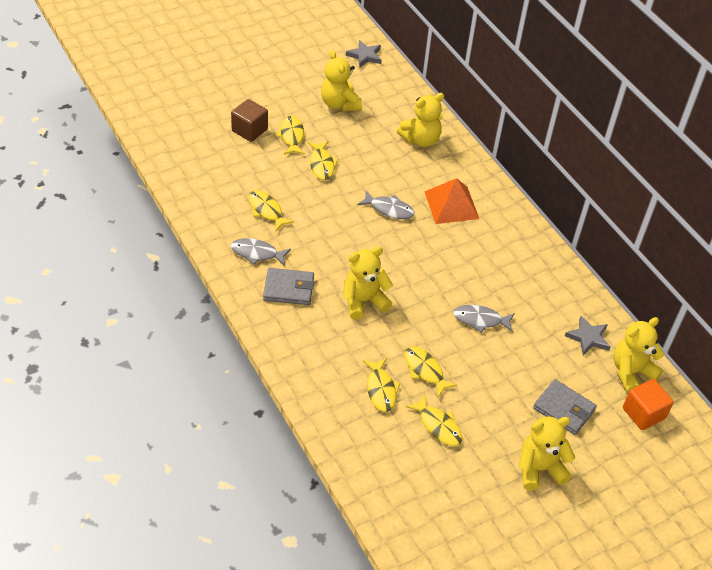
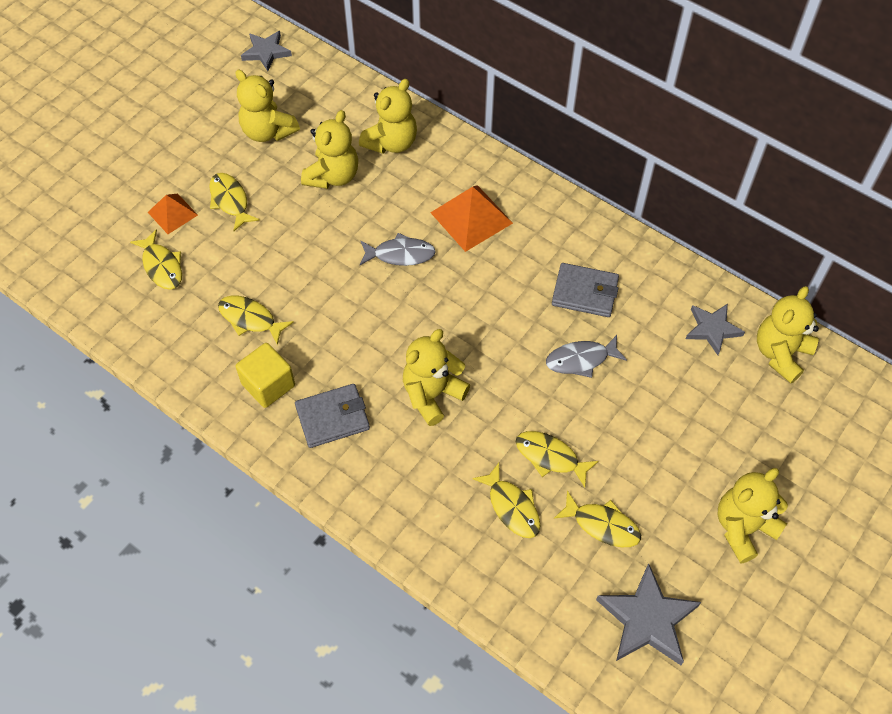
camera: 20 degrees left, 10 degrees up
(249, 130) = (172, 213): brown cube -> orange pyramid
(257, 253) = (268, 385): grey fish -> yellow cube
(322, 165) = (288, 226): yellow fish -> yellow fish (162, 266)
(369, 146) = (333, 176): none -> yellow teddy bear
(437, 495) = (647, 619): none -> grey star
(564, 409) = (731, 436): grey wallet -> grey wallet (585, 292)
(643, 413) = (819, 401): orange cube -> none

